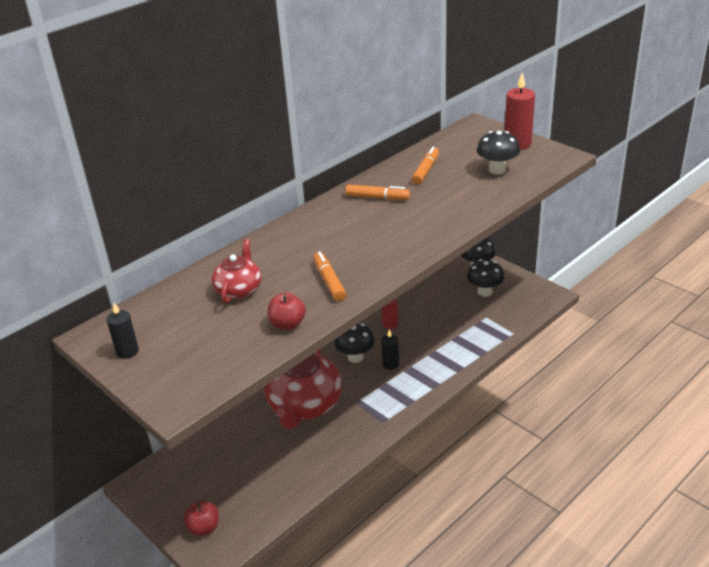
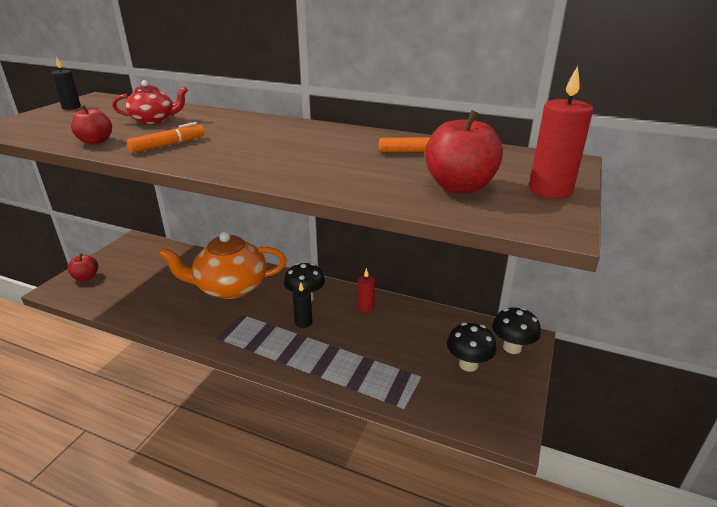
camera: 65 degrees right, 5 degrees down
(304, 405) = (230, 287): red teapot -> orange teapot
(377, 197) = (338, 140): orange marker -> none
(497, 170) = (459, 187): black mushroom -> red apple

